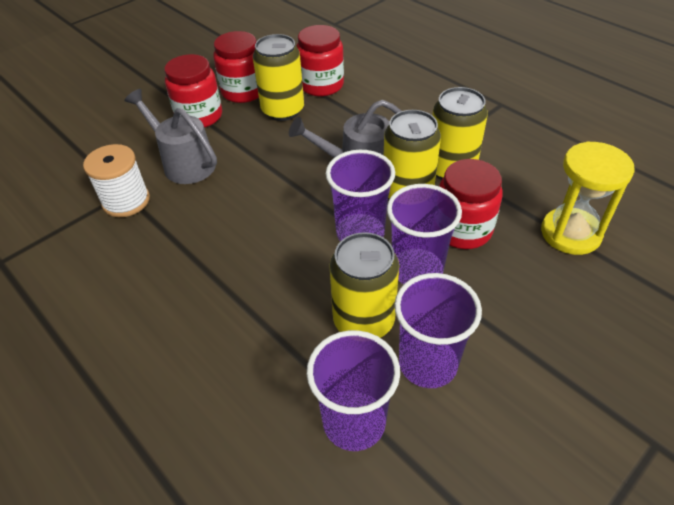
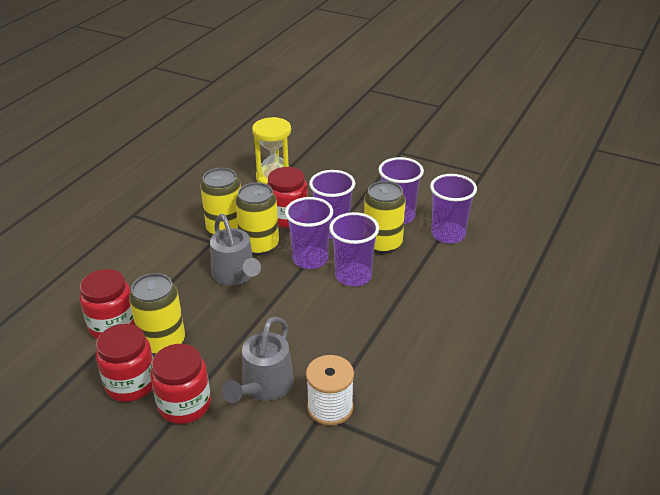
camera: 110 degrees left, 10 degrees down
(307, 268) = (353, 276): none -> purple cup

